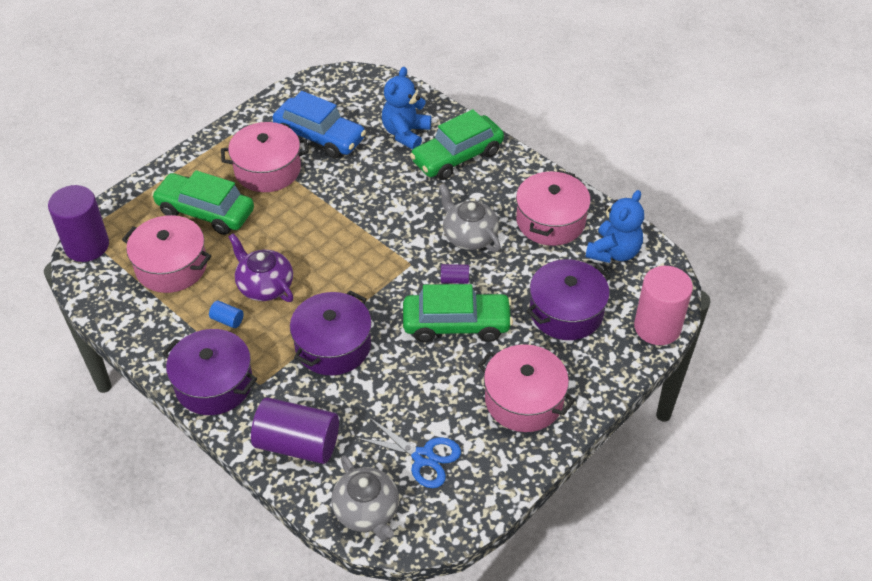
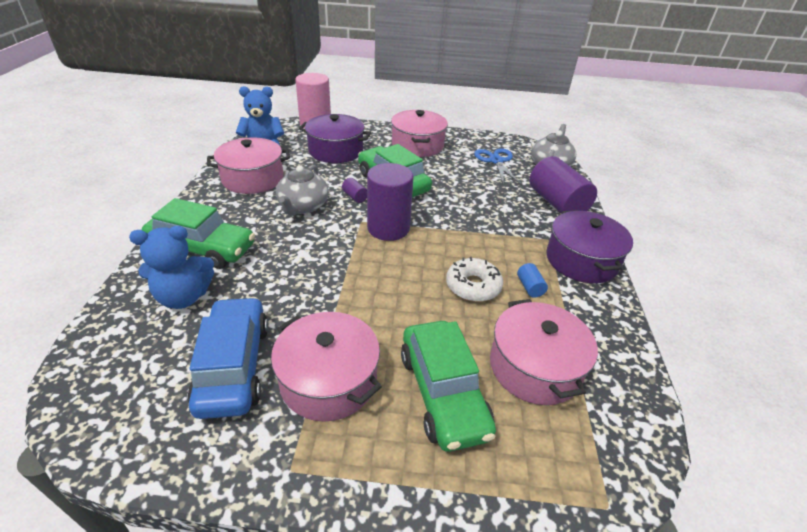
camera: 130 degrees left, 10 degrees down
(87, 245) = (614, 479): purple cylinder -> purple cylinder (388, 228)
(264, 285) = (473, 286): purple teapot -> white donut
(333, 345) = (476, 223): purple pot -> none

